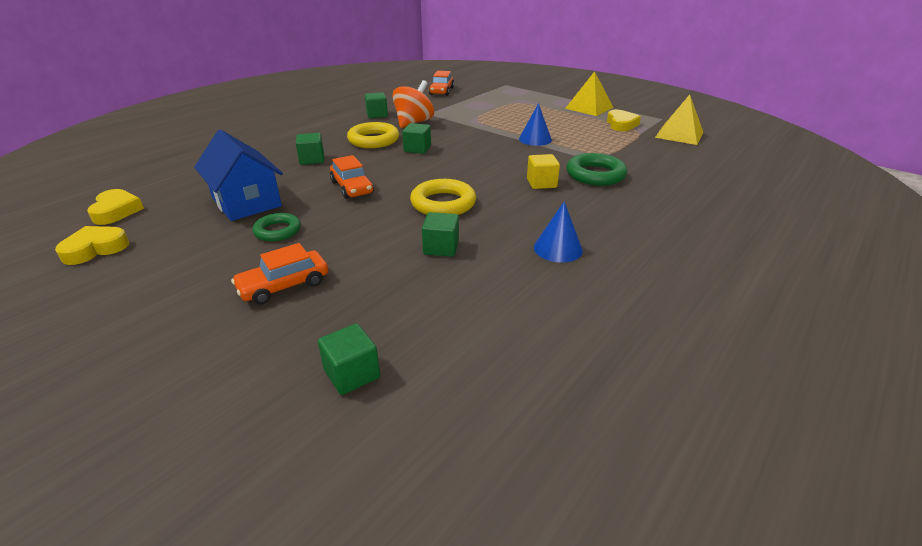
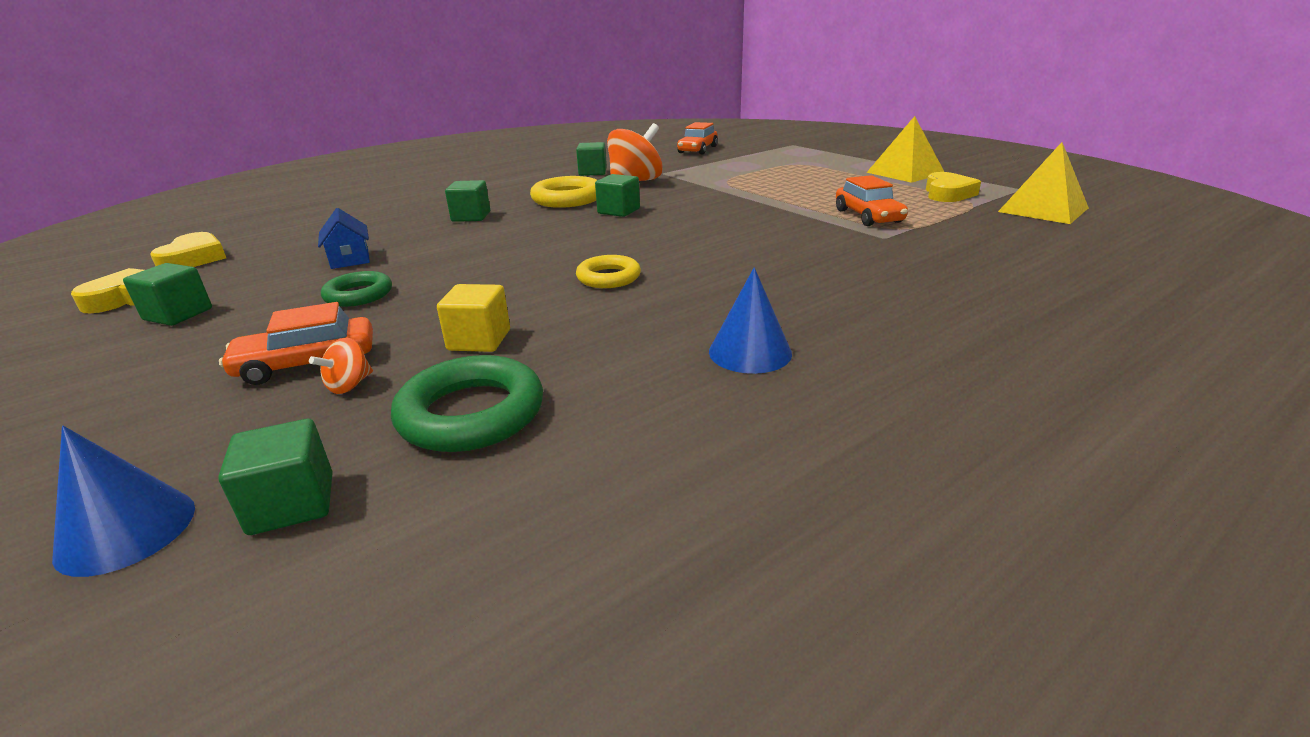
camera: 15 degrees right, 5 degrees down
(246, 202) = (350, 259): blue house -> blue house, size x0.51
(326, 297) = (349, 385): none -> orange spinning top
(352, 187) = (496, 250): orange car -> orange car (868, 216)
(441, 247) = (564, 334): green cube -> green cube (178, 314)
(443, 203) = (608, 277): yellow ring -> yellow ring, size x0.64
(535, 139) = (798, 206): blue cone -> blue cone (126, 530)
(541, 183) = (776, 261): yellow cube -> yellow cube (479, 340)
(595, 175) = (871, 255): green ring -> green ring (471, 413)

